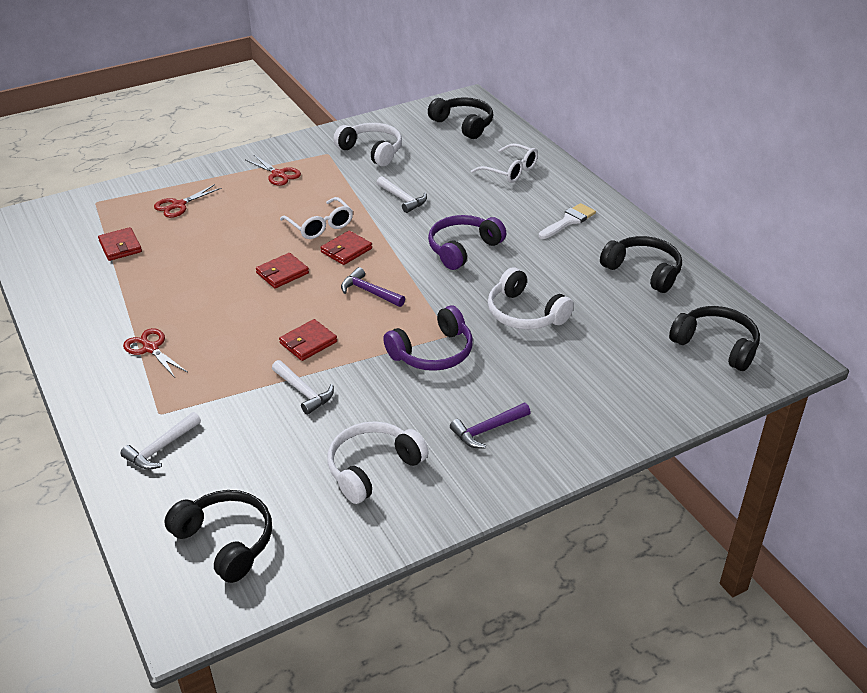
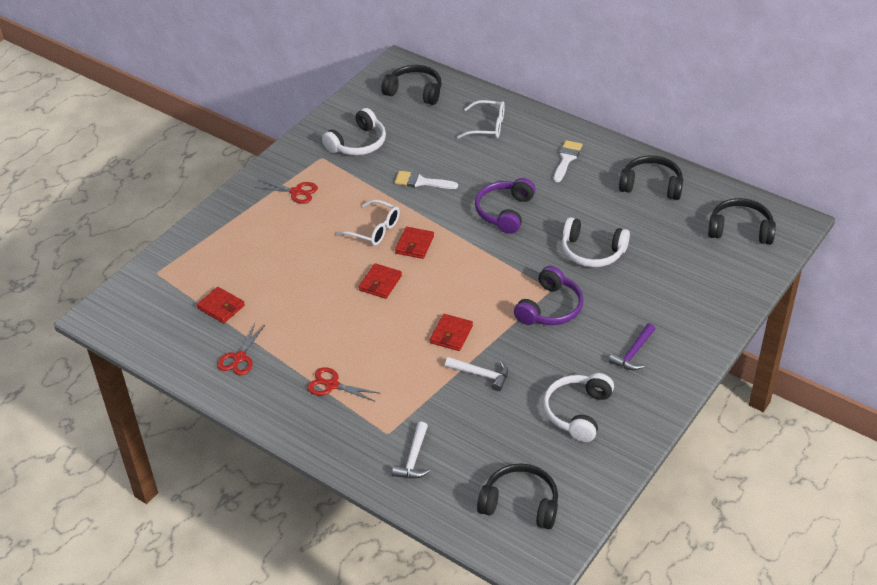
camera: 25 degrees left, 5 degrees up
(178, 205) = (235, 251): red scissors -> red scissors (239, 358)
(369, 292) = (462, 275): purple hammer -> none
(372, 151) = (358, 143): white headphones -> white headphones turned 120 degrees clockwise
(402, 199) = (421, 182): white hammer -> white brush

